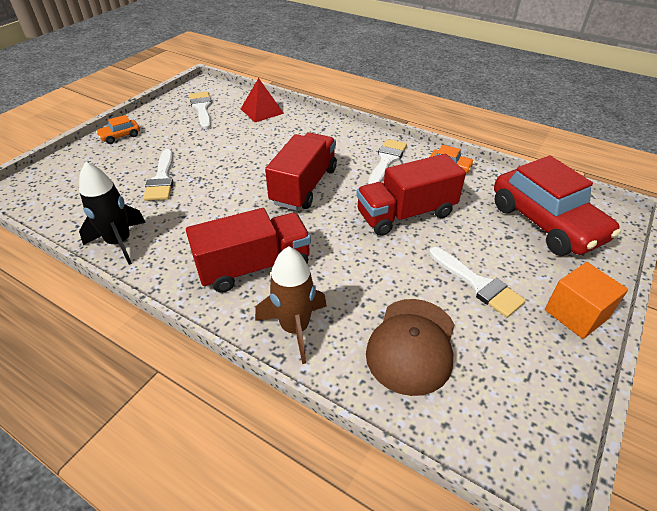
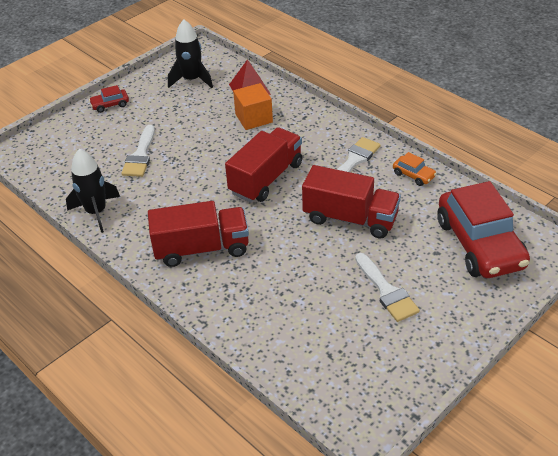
camera: 15 degrees right, 0 degrees up
(120, 136) = (110, 105): orange car -> red car
(202, 108) = (192, 80): white brush -> black rocket
(295, 328) = (221, 303): brown rocket -> none
(406, 214) = (350, 218): red truck -> red truck turned 150 degrees counterclockwise
(412, 345) = (309, 331): brown cap -> none
(576, 314) = (460, 328): orange cube -> orange cube (254, 118)

